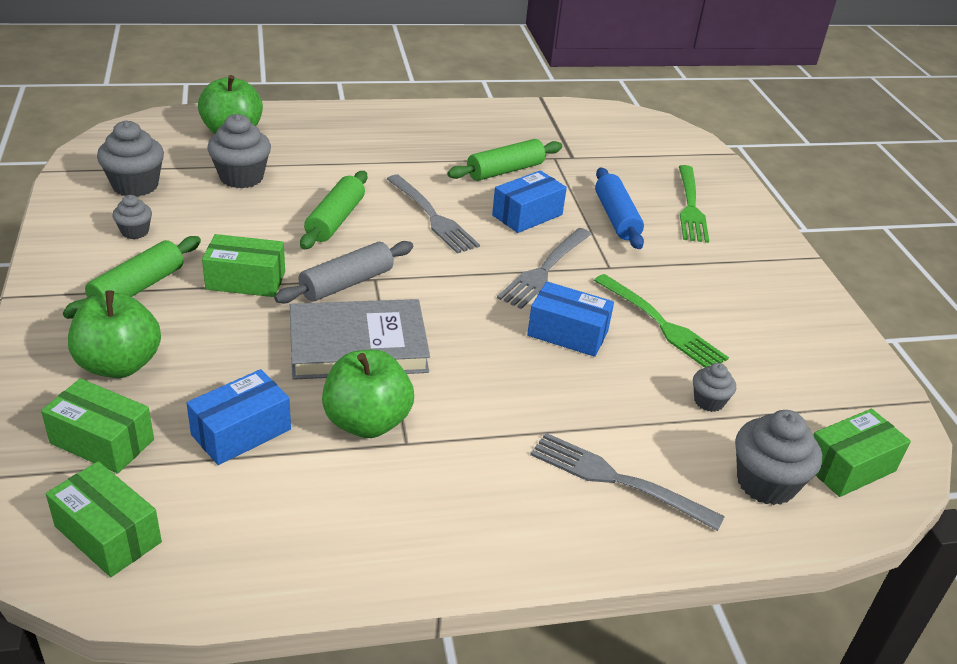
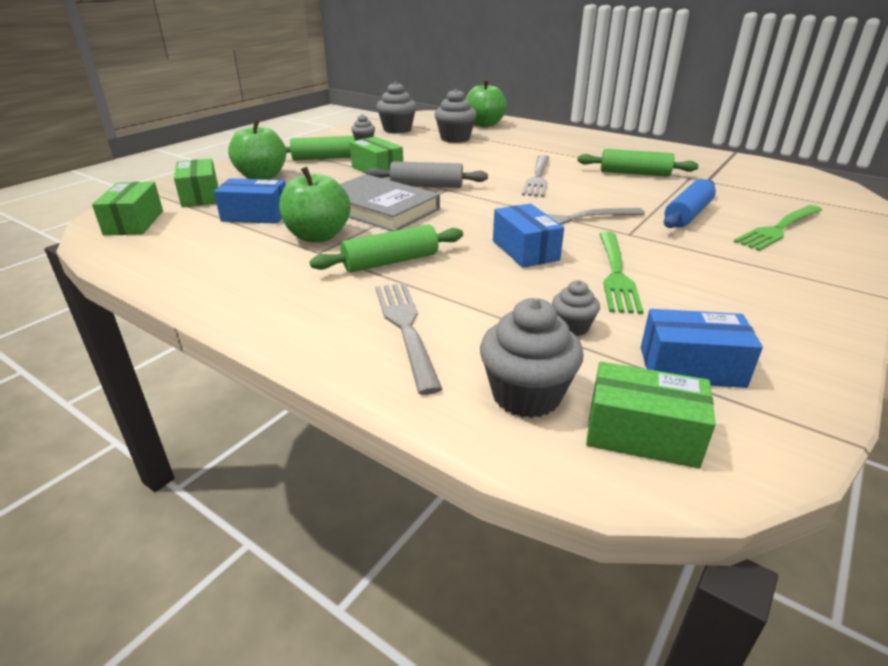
camera: 50 degrees right, 5 degrees down
(335, 220) = (473, 164): green rolling pin -> green rolling pin (391, 262)
(527, 215) = (610, 194): blue box -> blue box (691, 367)

